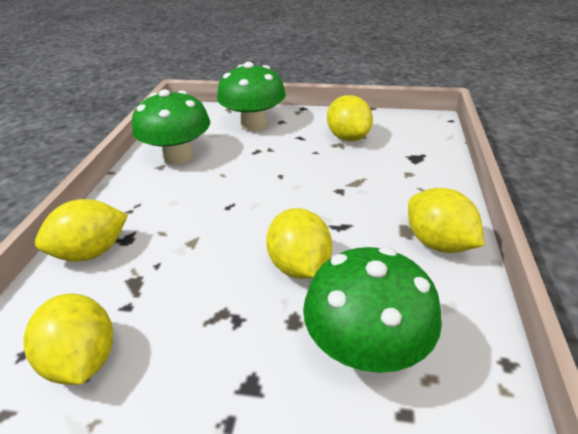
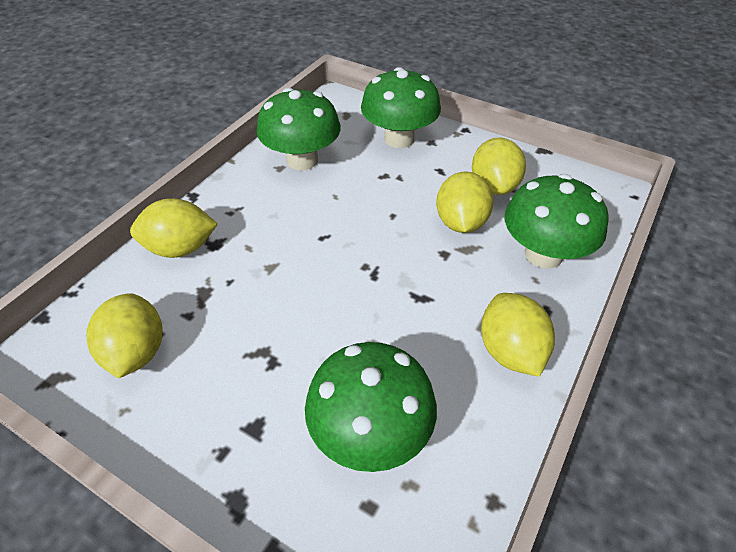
camera: 20 degrees right, 10 degrees up
(299, 266) = (356, 328): yellow lemon -> yellow lemon (460, 222)
(415, 171) = (543, 254): none -> green mushroom

